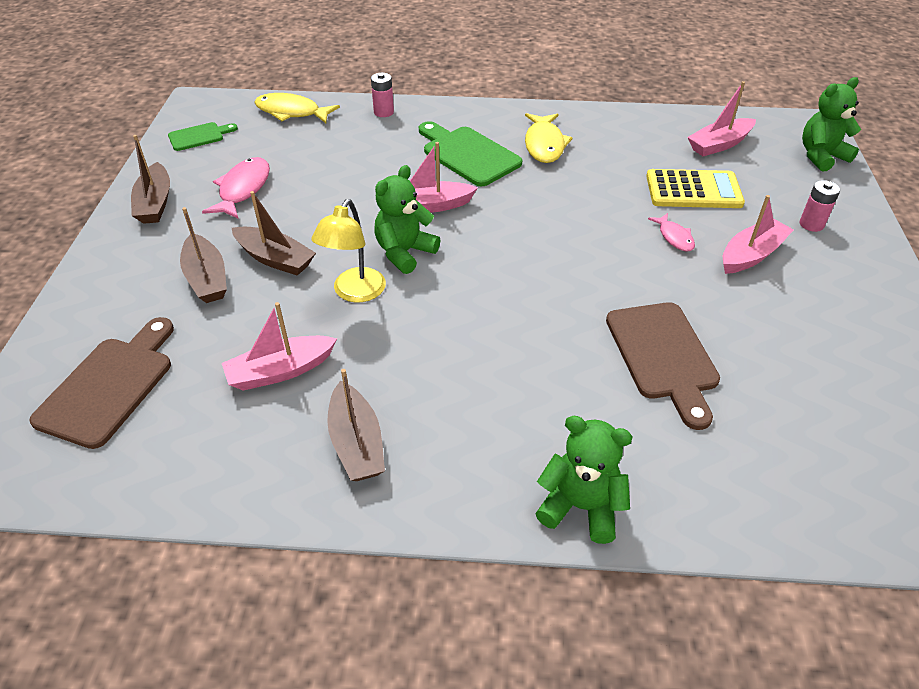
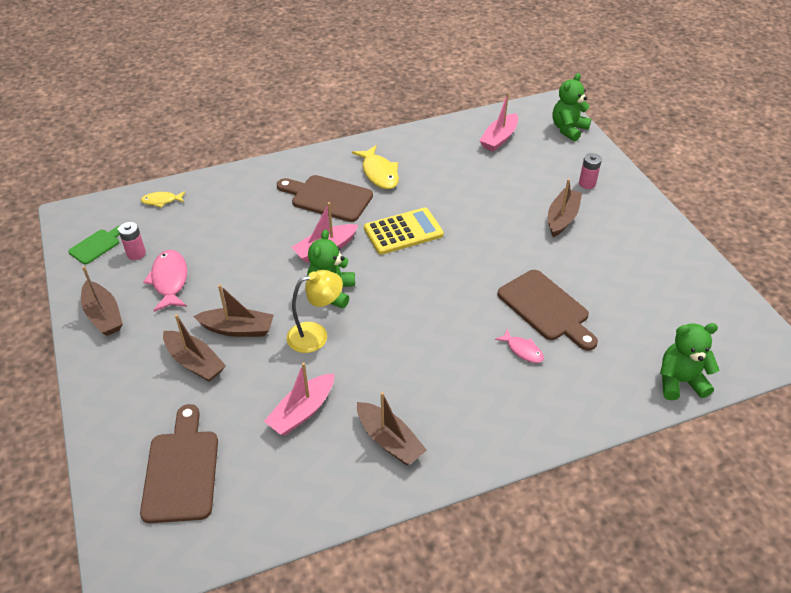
camera: 25 degrees left, 0 degrees up
(291, 112) = (161, 201): yellow fish -> yellow fish, size x0.59
(354, 293) = (316, 335): yellow lamp -> yellow lamp turned 105 degrees counterclockwise
(383, 112) = (238, 180): pink battery -> pink battery (136, 254)
(468, 154) = (328, 198): green cutting board -> brown cutting board
(580, 507) = (551, 425): green teddy bear -> green teddy bear (679, 381)
(674, 237) = (508, 220): pink fish -> pink fish (522, 350)
(693, 190) = (501, 180): yellow calculator -> yellow calculator (403, 232)
(751, 255) = (562, 218): pink boat -> brown boat

